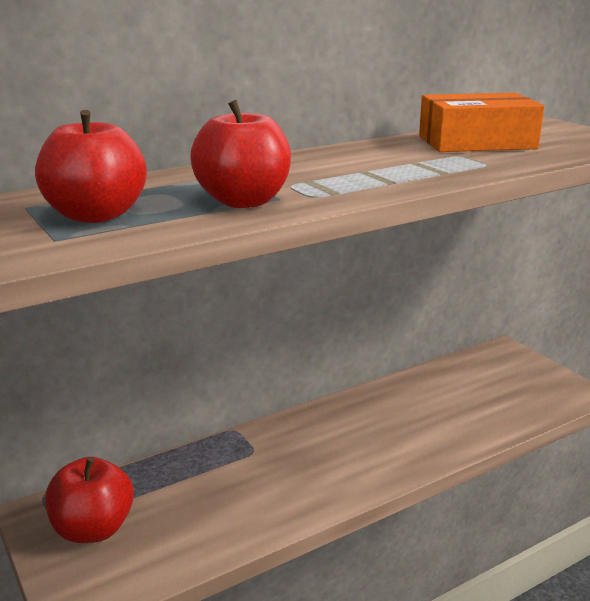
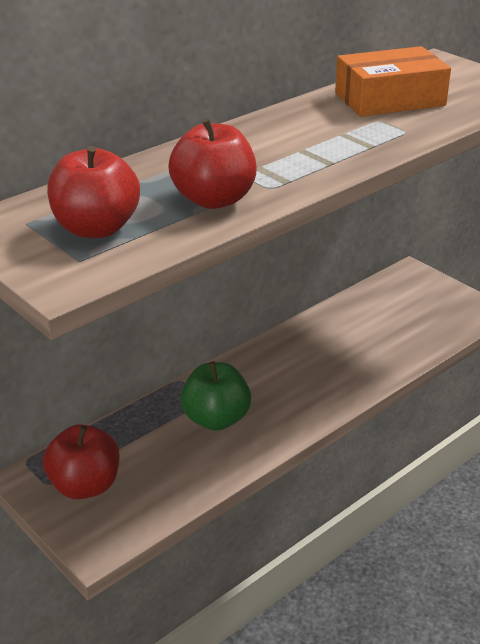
camera: 10 degrees left, 10 degrees up
(260, 474) = (216, 419): none -> green apple

